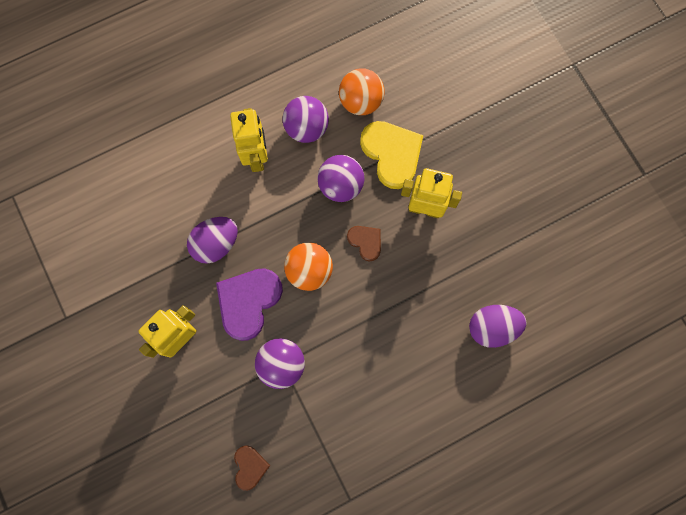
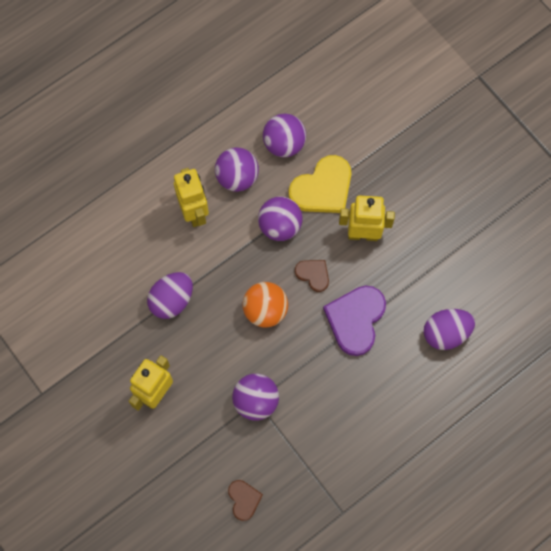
camera: 10 degrees left, 5 degrees down
(248, 302) = (213, 349): purple heart -> purple heart (355, 319)
(361, 102) = (284, 144): orange ball -> purple ball
(392, 154) = (323, 188): yellow heart -> yellow heart turned 90 degrees clockwise

